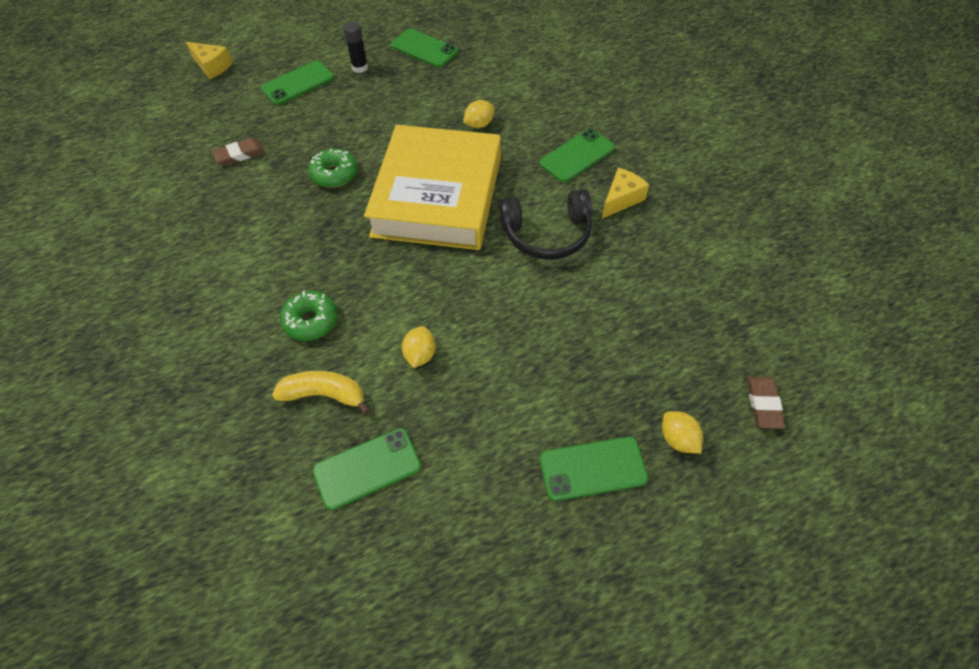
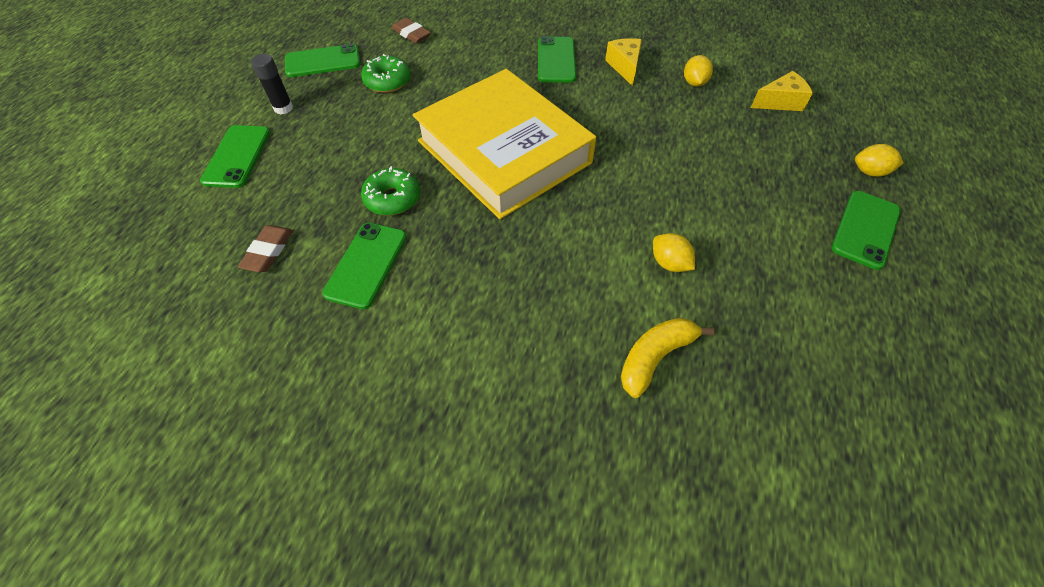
camera: 50 degrees left, 0 degrees up
(212, 67) = (107, 203): yellow cheese -> yellow cheese (780, 102)
(311, 321) = (555, 317): green donut -> green donut (387, 81)
(367, 468) = (766, 372): green phone -> green phone (366, 265)
(479, 124) = (455, 85): yellow lemon -> yellow lemon (694, 83)
(547, 234) = (616, 119): black headphones -> none
(763, 404) = (868, 118): brown eraser -> brown eraser (411, 34)

